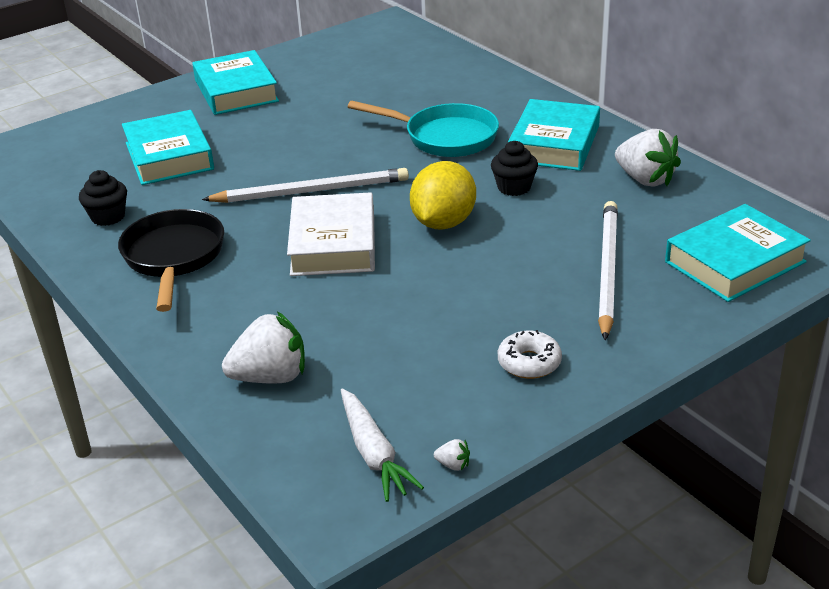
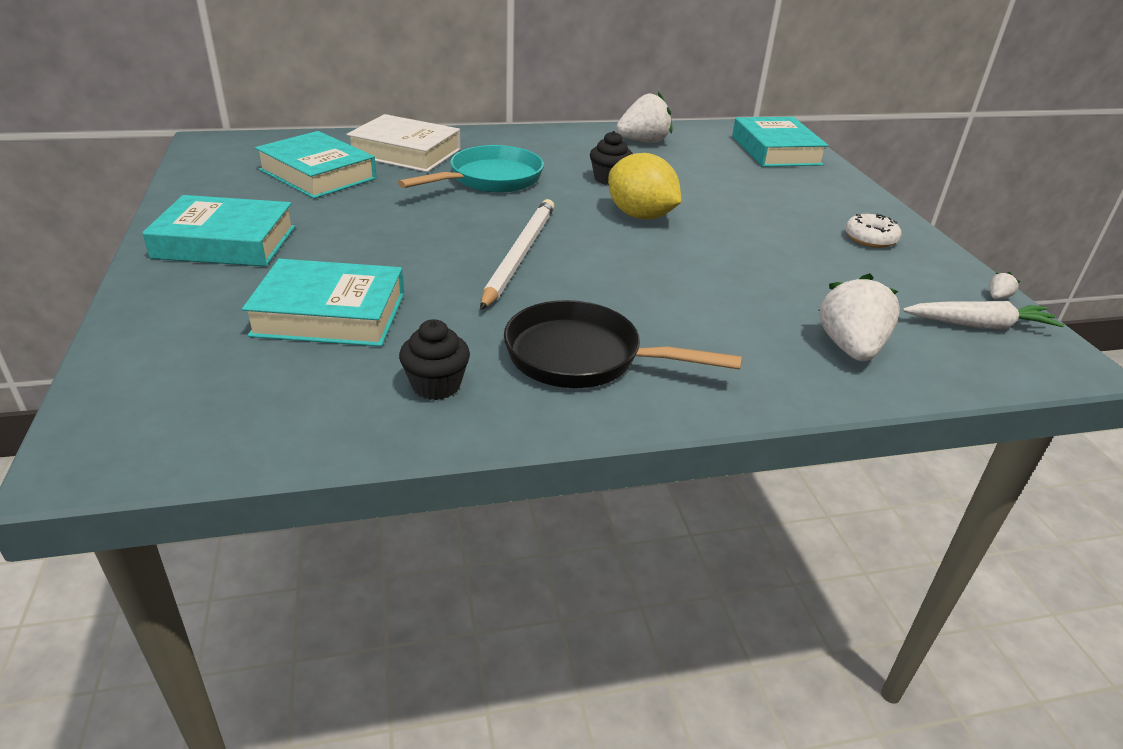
camera: 70 degrees left, 0 degrees up
(333, 244) = (633, 267): white book -> white book (405, 152)
(554, 144) = (555, 150): turquoise book -> turquoise book (318, 174)
(607, 270) = (759, 184): white pencil -> none

